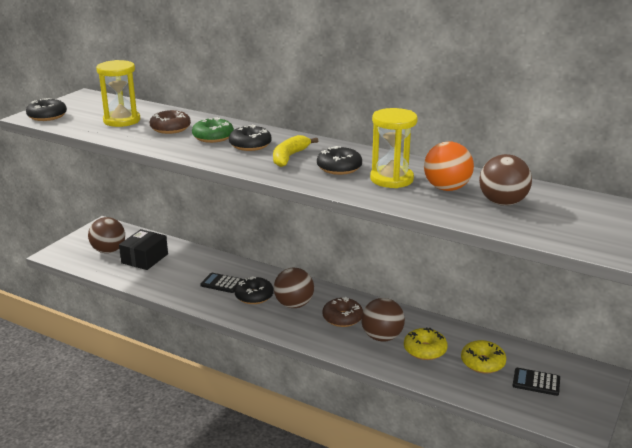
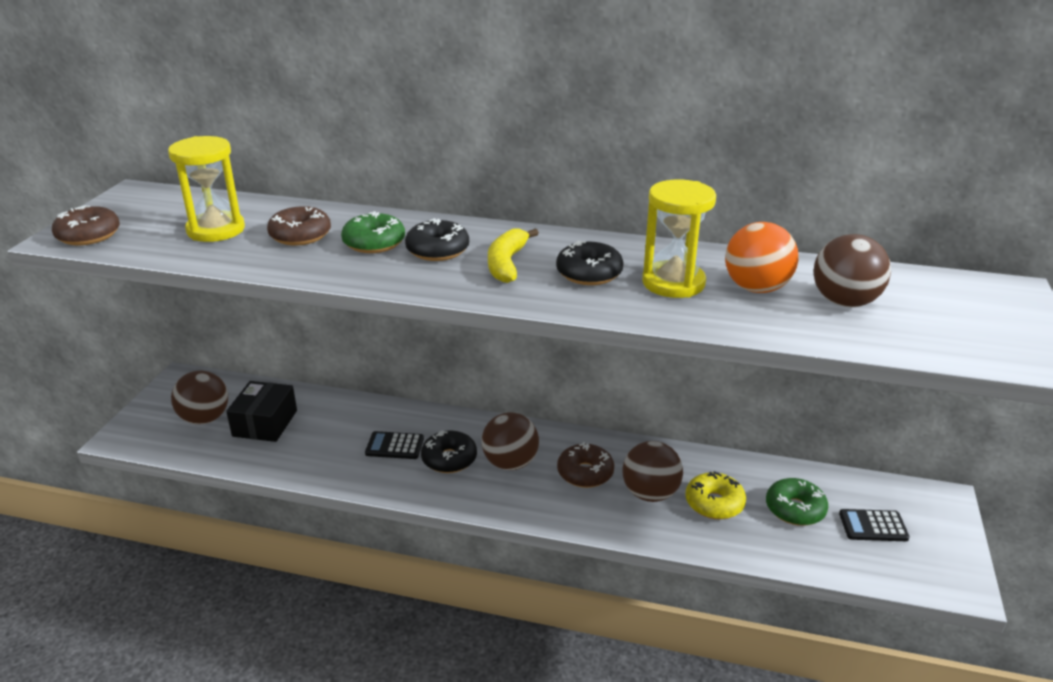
camera: 15 degrees left, 5 degrees up
(47, 116) = (88, 235): black donut -> brown donut
(482, 363) = (795, 509): yellow donut -> green donut

